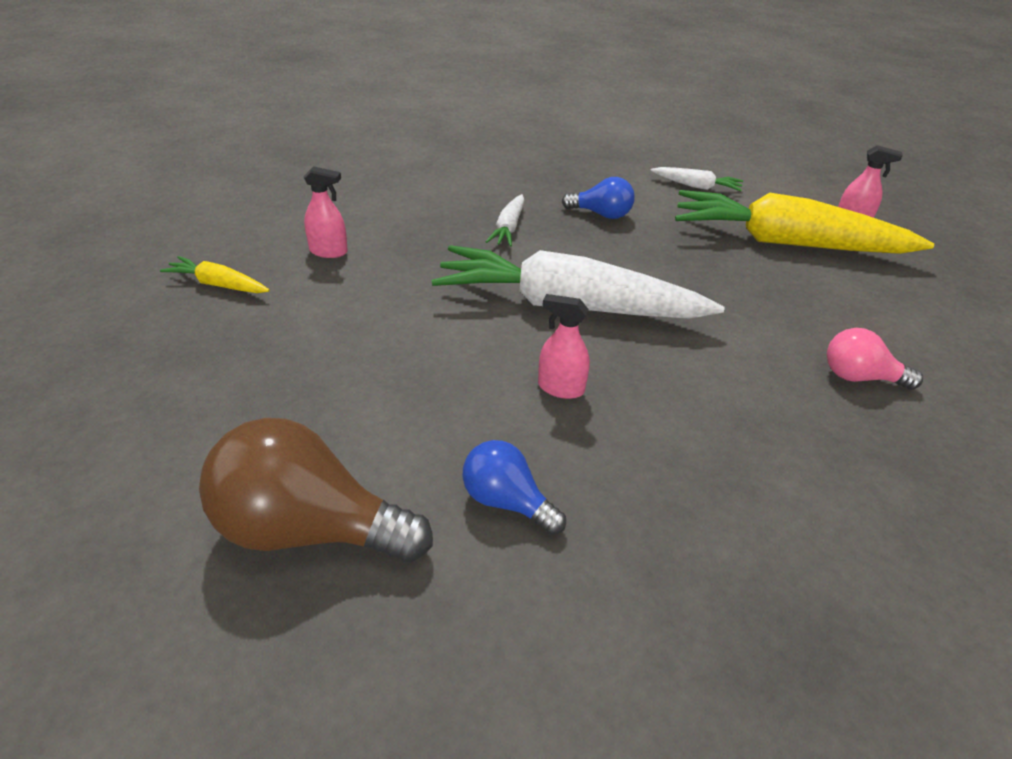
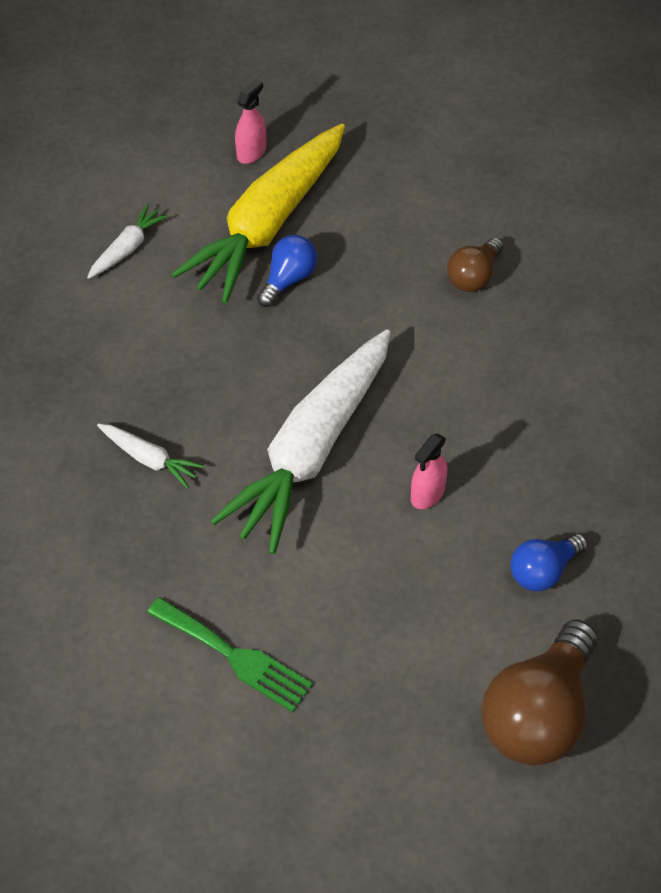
camera: 70 degrees left, 15 degrees up
(218, 285) = (166, 770): yellow carrot -> none
(328, 251) = (135, 650): pink spray bottle -> none
(334, 300) = (235, 656): none -> green fork
(601, 214) = (153, 361): blue light bulb -> blue light bulb (288, 279)
(859, 377) = (473, 276): pink light bulb -> brown light bulb

